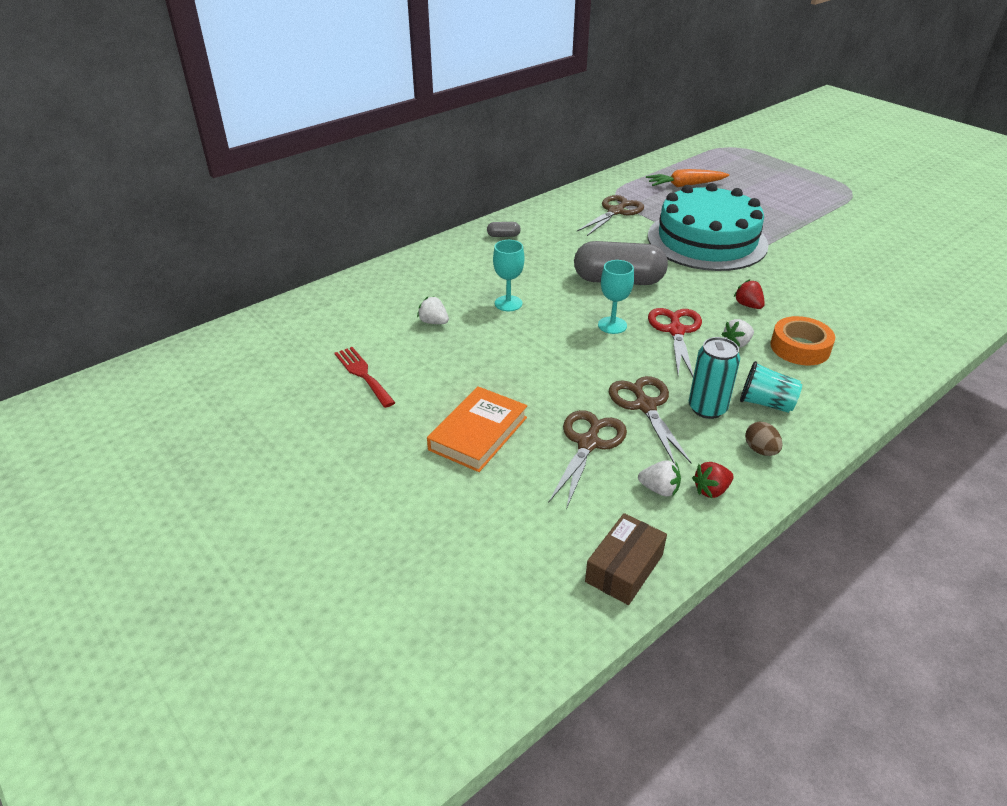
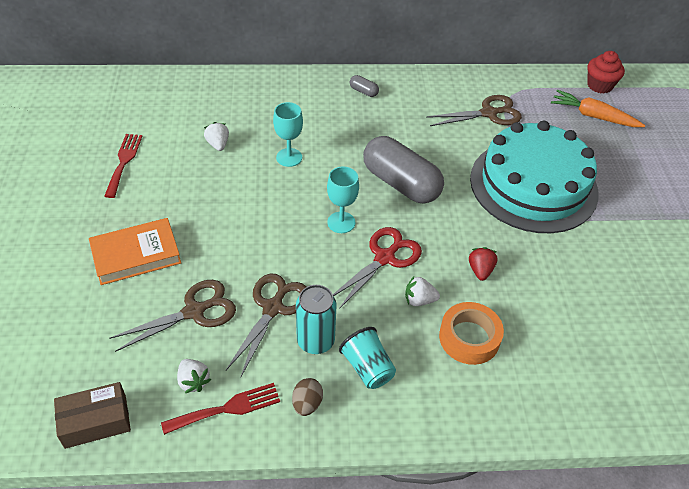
camera: 35 degrees right, 10 degrees up
(663, 166) = (599, 85): none -> red cupcake
(711, 490) = (227, 408): red strawberry -> red fork

